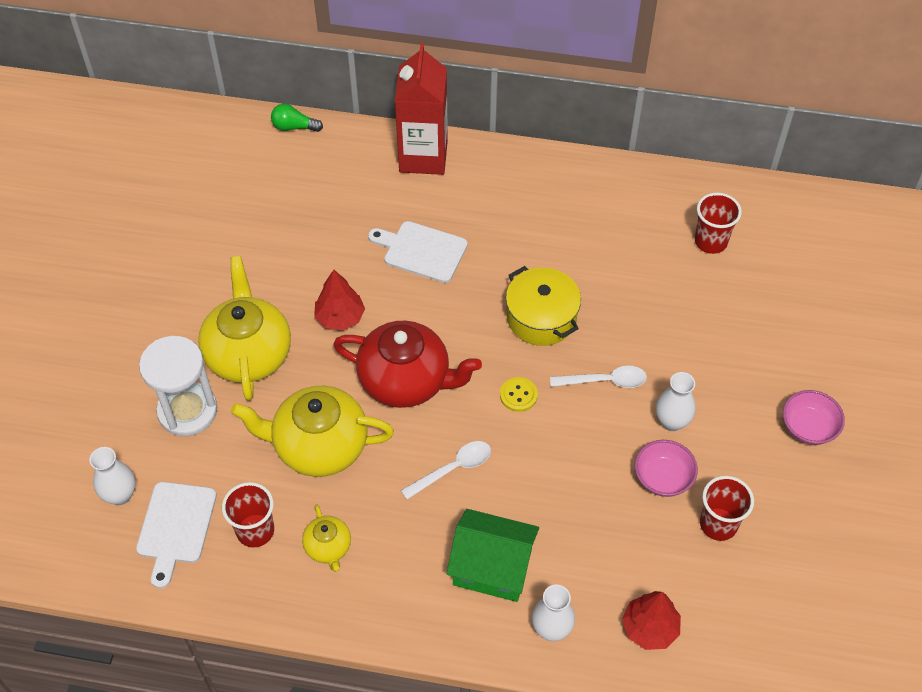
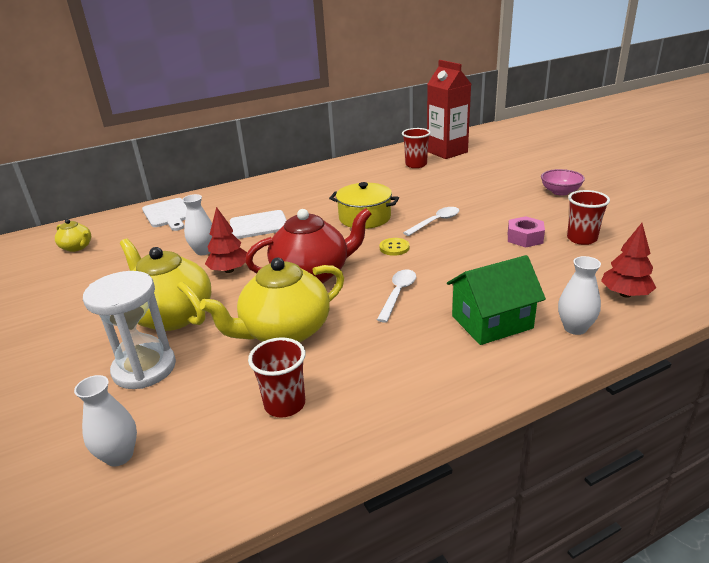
camera: 35 degrees left, 25 degrees down
(176, 527) = (203, 445): white cutting board -> white cutting board (168, 214)
(294, 127) = (108, 218): green light bulb -> none
(328, 547) = (360, 379): yellow teapot -> yellow teapot (77, 247)
(423, 156) = (213, 197): red carton -> red carton (447, 152)
(663, 478) = (525, 238): pink bowl -> pink nut
(672, 422) = (494, 219): white vase -> white vase (204, 251)

